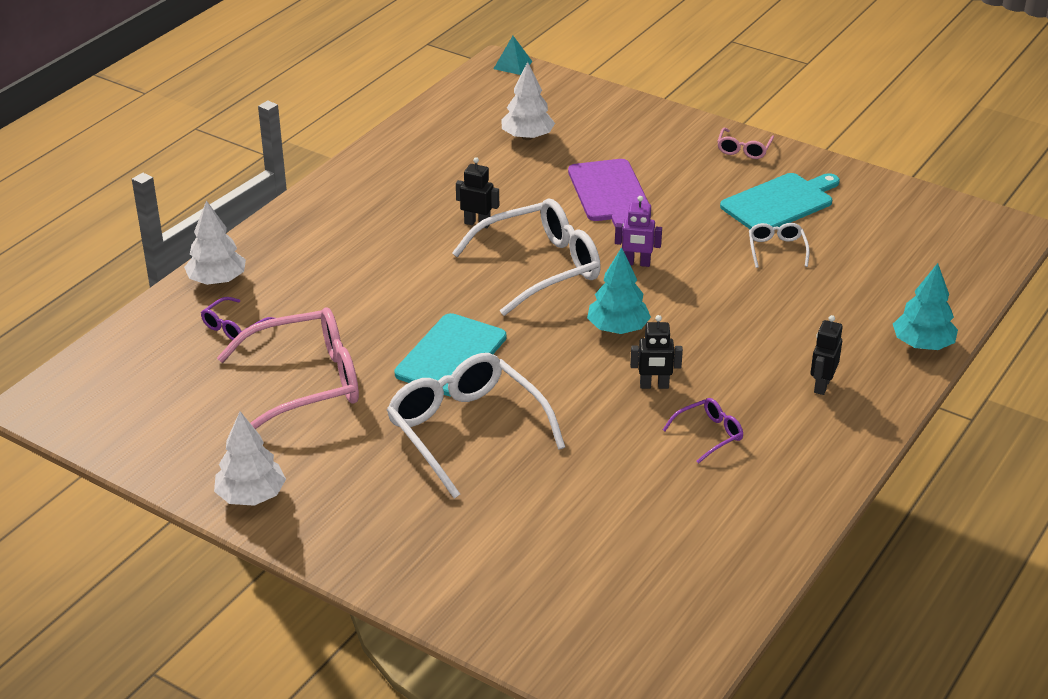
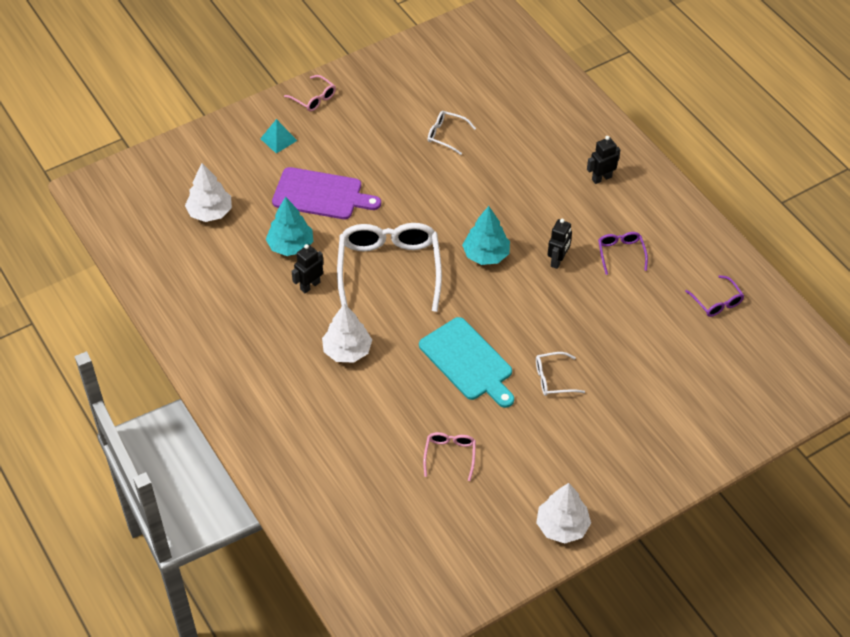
camera: 65 degrees left, 15 degrees up
(217, 280) = (284, 475): white tree -> white tree (347, 351)
(234, 327) = (354, 481): purple glasses -> purple glasses (716, 302)
(306, 383) = (450, 455): pink glasses -> pink glasses, size x0.46
(466, 431) = (553, 379): white glasses -> white glasses, size x0.46
(512, 65) = (94, 181): turquoise pyramid -> turquoise pyramid (278, 139)
(637, 263) = (417, 214): purple robot -> none
(779, 202) = (392, 109): turquoise cutting board -> none
(821, 385) = (601, 178): black robot -> black robot turned 105 degrees clockwise
(922, 344) = (587, 112): turquoise tree -> turquoise tree (291, 246)

